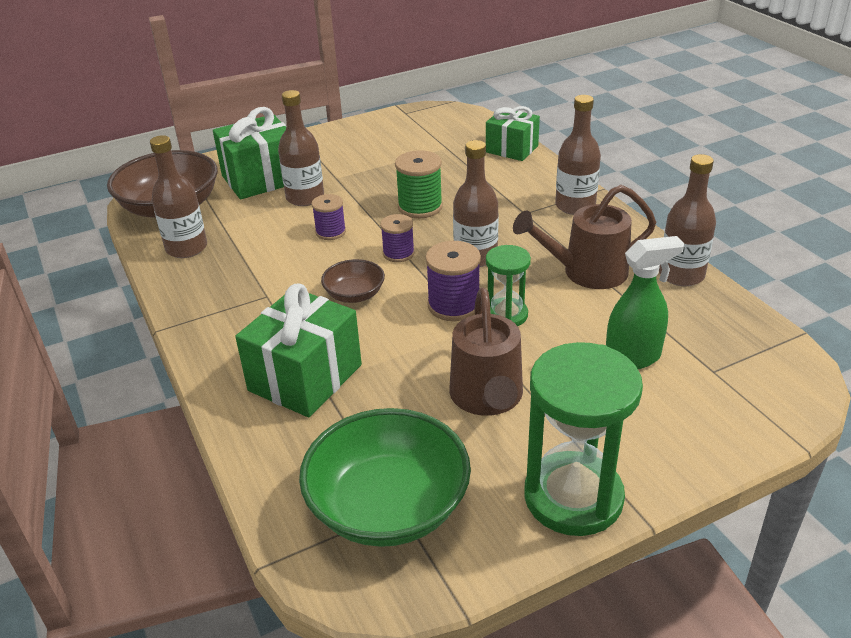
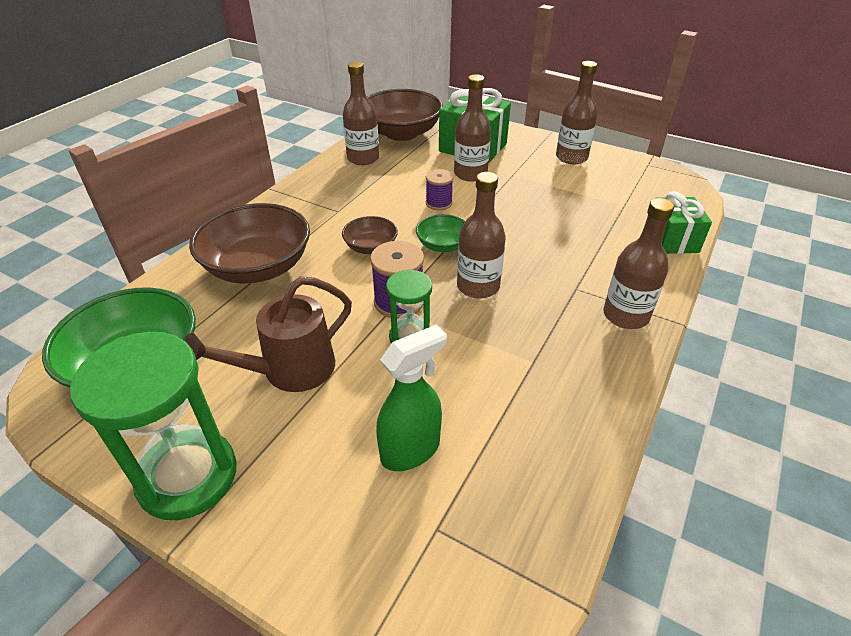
camera: 55 degrees right, 5 degrees up
(305, 377) = (258, 267): green gift -> brown bowl
(398, 253) = (442, 245): purple spool -> green bowl
(420, 207) = (518, 229): green spool -> none
(585, 272) = (520, 365): brown watering can -> none
(633, 358) = (411, 450): green spray bottle -> green spray bottle turned 75 degrees counterclockwise
(681, 275) = (587, 441): brown bottle -> brown bottle (571, 157)

